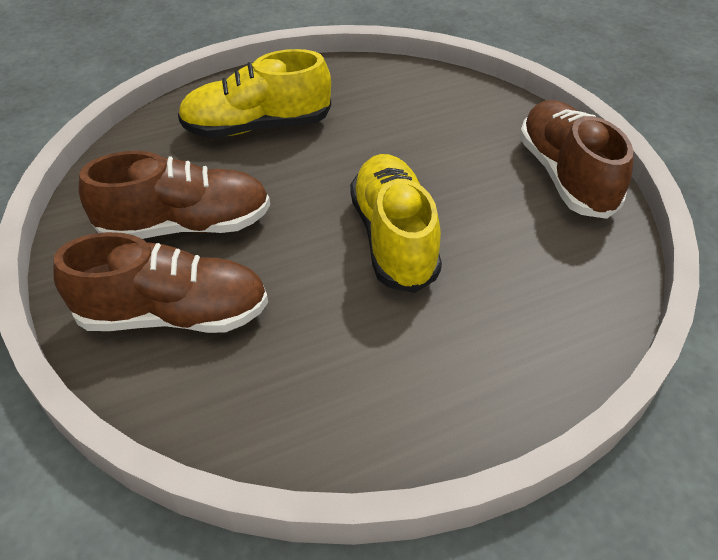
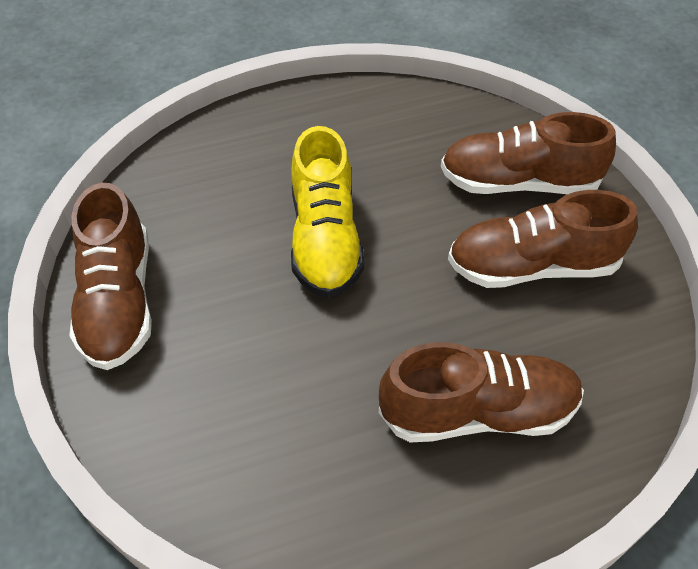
camera: 175 degrees left, 5 degrees up
(257, 127) = (478, 412): yellow shoe -> brown shoe

